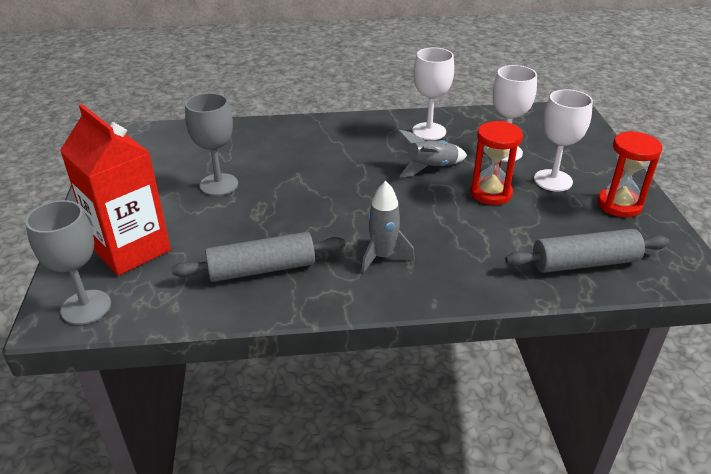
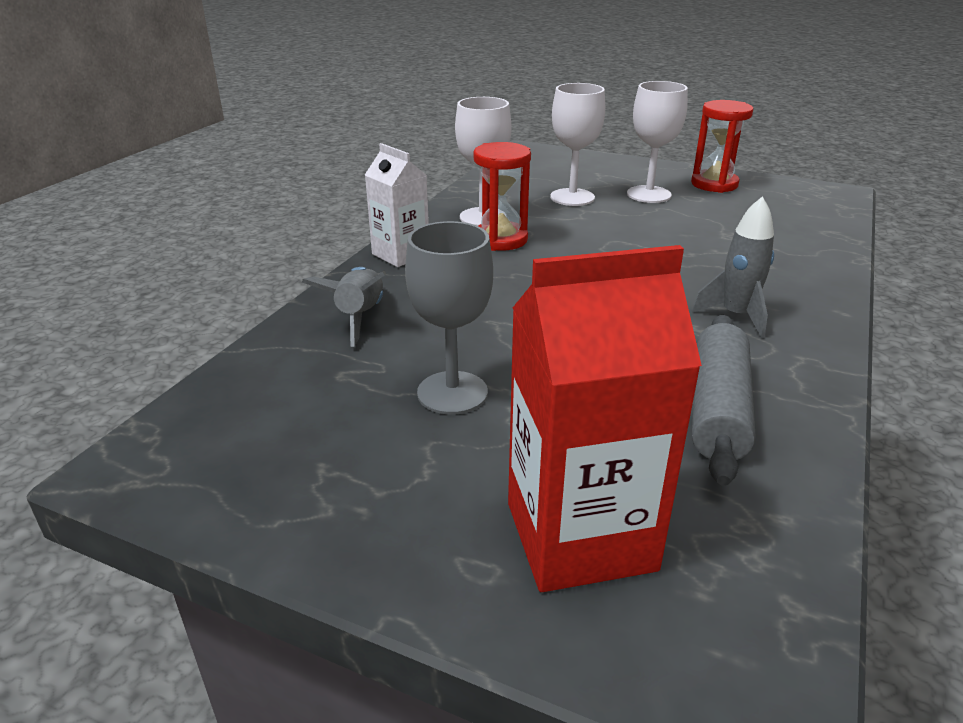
camera: 60 degrees left, 5 degrees down
(86, 307) = (744, 639): grey goblet -> none
(348, 124) = (400, 254): none -> white carton
(431, 168) = (566, 239): grey rocket -> grey rocket (360, 317)
(490, 193) = (648, 226): red hourglass -> red hourglass (500, 239)
(584, 263) = (802, 225): grey rolling pin -> none

